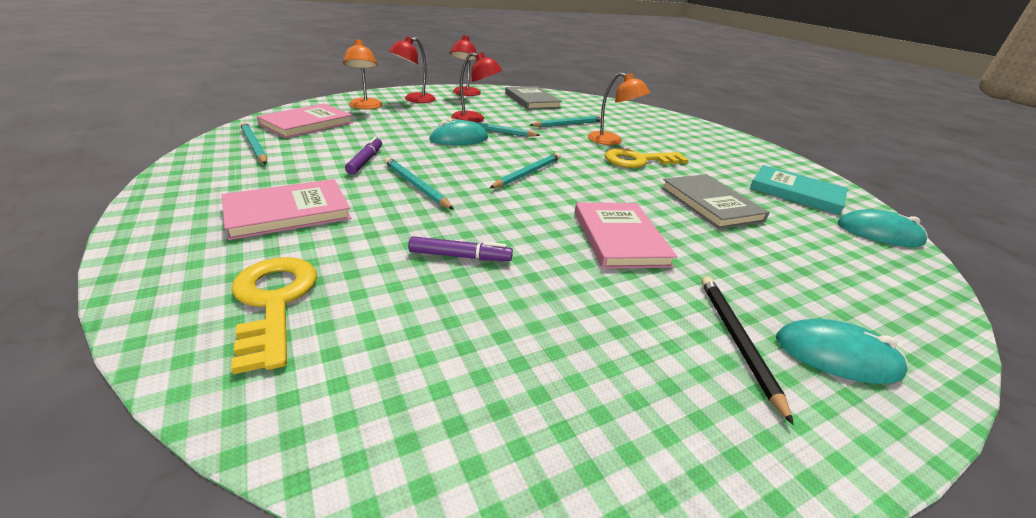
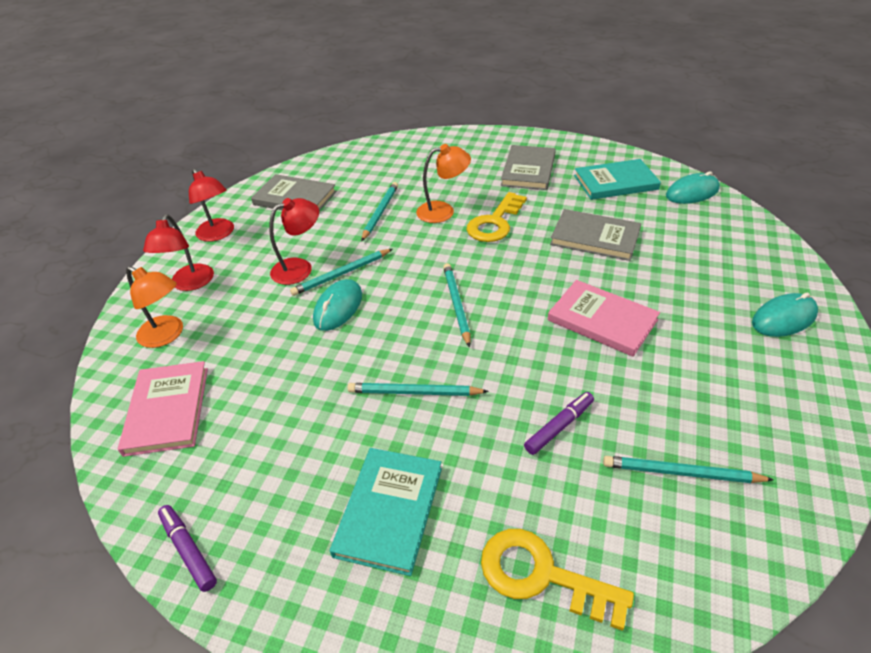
camera: 40 degrees left, 10 degrees up
(254, 146) = (189, 483): turquoise pencil -> turquoise pencil (681, 473)
(288, 212) = (389, 511): pink book -> turquoise book
(365, 161) = (324, 404): purple marker -> purple marker (188, 550)
(721, 155) = (528, 170): none -> grey book
(736, 340) = (746, 349): black pencil -> none

